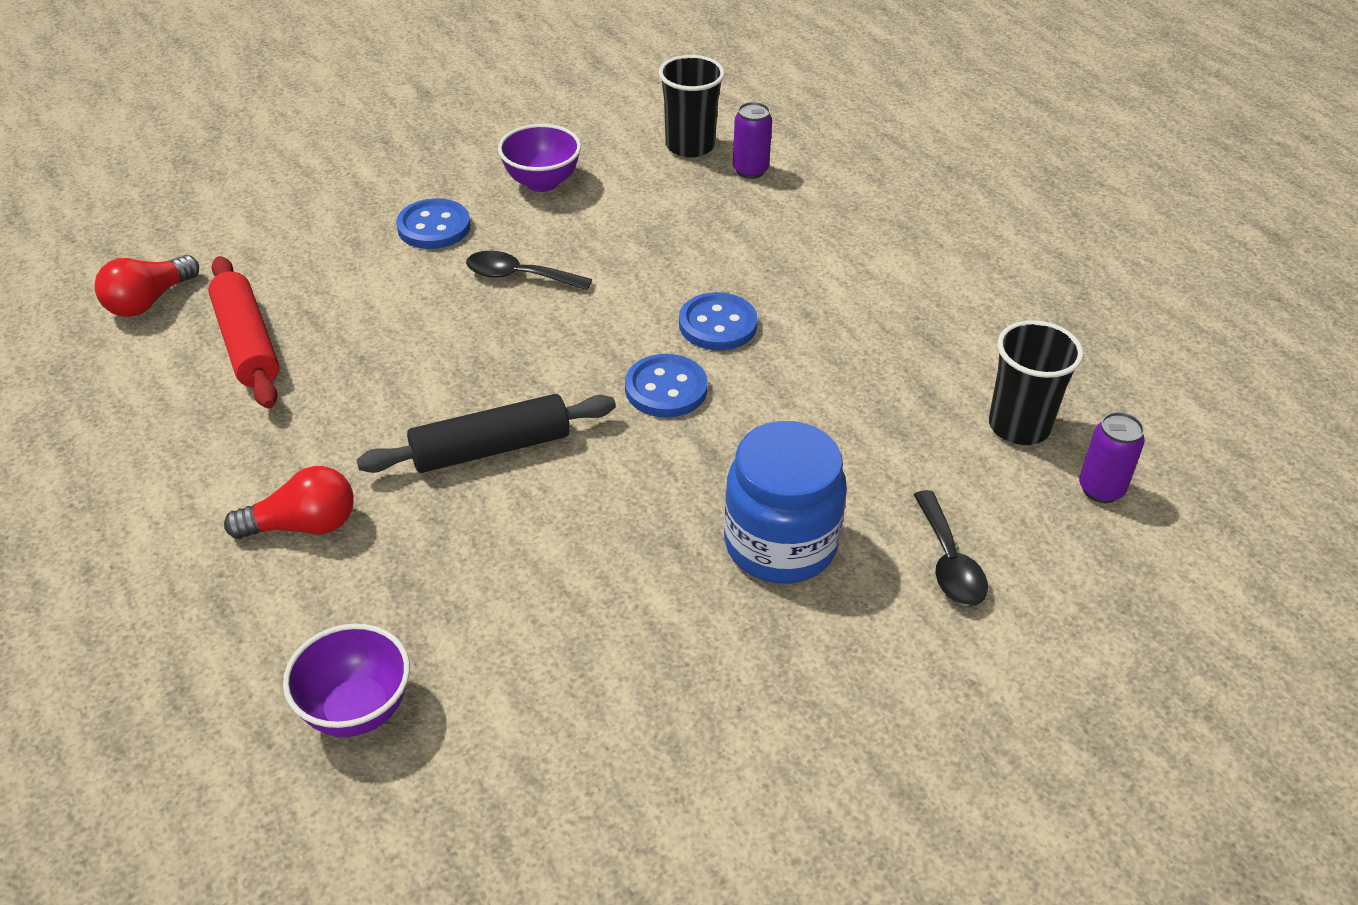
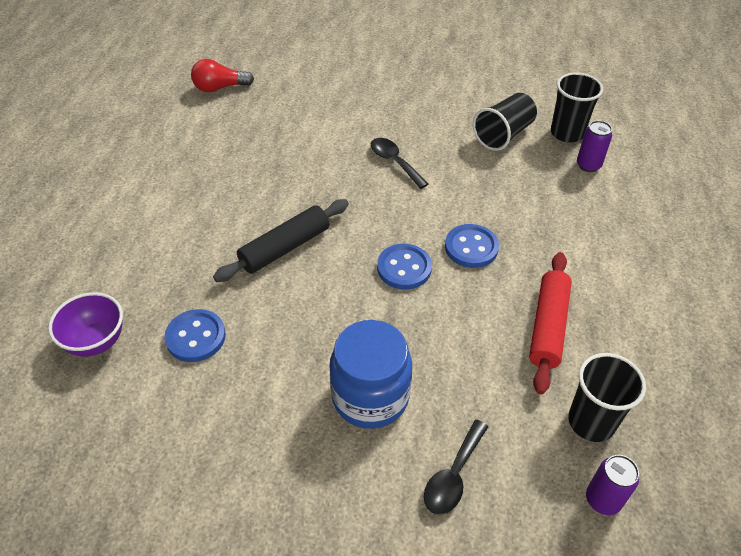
camera: 40 degrees right, 5 degrees up
(247, 344) = (237, 130): red rolling pin -> red rolling pin (547, 326)
(303, 525) = (168, 235): red light bulb -> none
(434, 227) = (380, 113): blue button -> blue button (195, 337)
(491, 449) = (285, 248): black rolling pin -> black rolling pin turned 60 degrees counterclockwise
(542, 182) = (460, 115): purple bowl -> none
(619, 181) = (503, 135): none -> black cup

